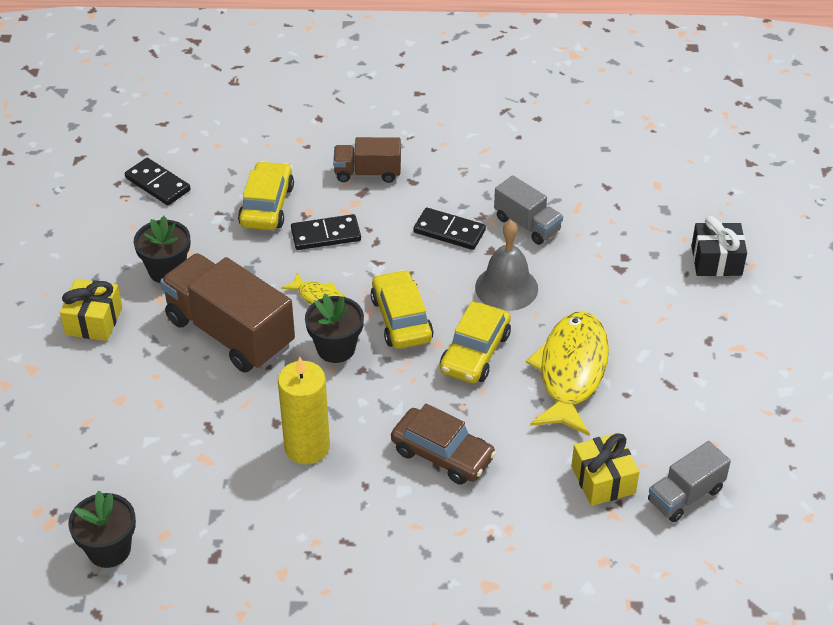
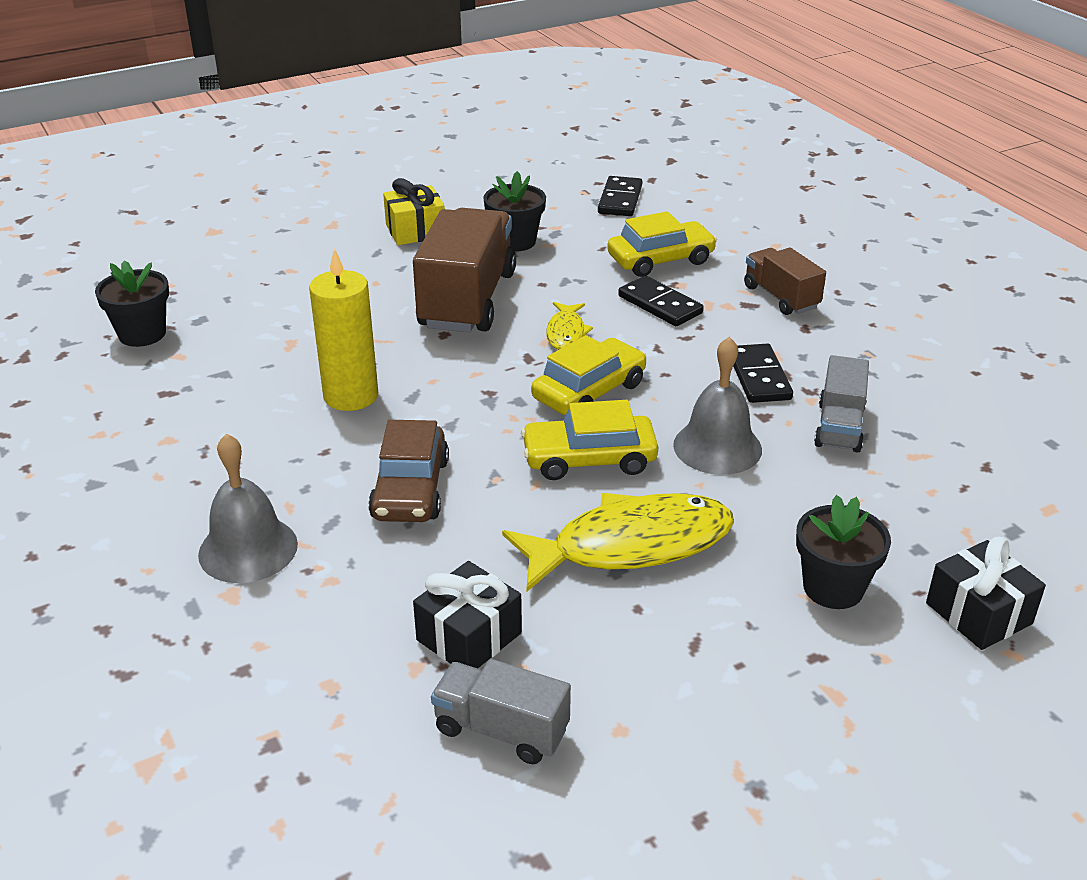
camera: 60 degrees right, 10 degrees down
(336, 348) = (505, 365): black flower pot -> black flower pot (833, 588)
(447, 562) = (248, 549): none -> grey bell
(603, 480) = (469, 636): yellow gift -> black gift

